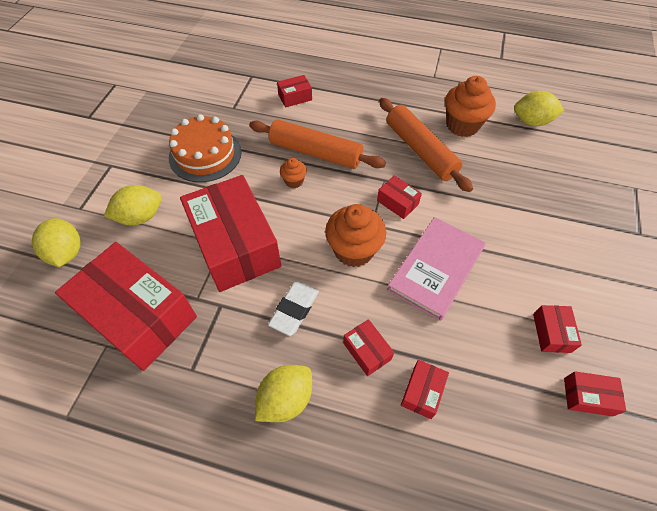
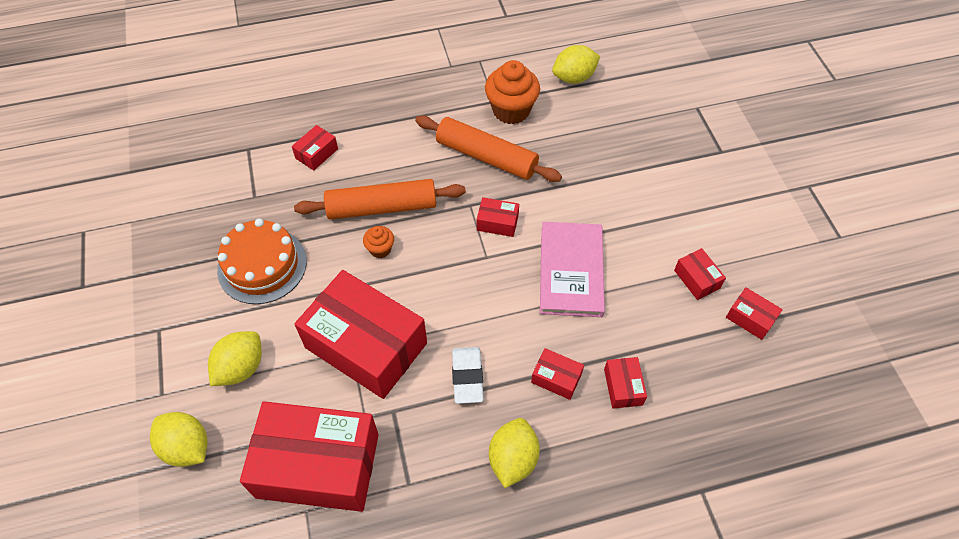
camera: 30 degrees left, 0 degrees up
(353, 250) = (486, 291): orange cupcake -> none
(587, 396) = (750, 318): red box -> red box turned 60 degrees clockwise

